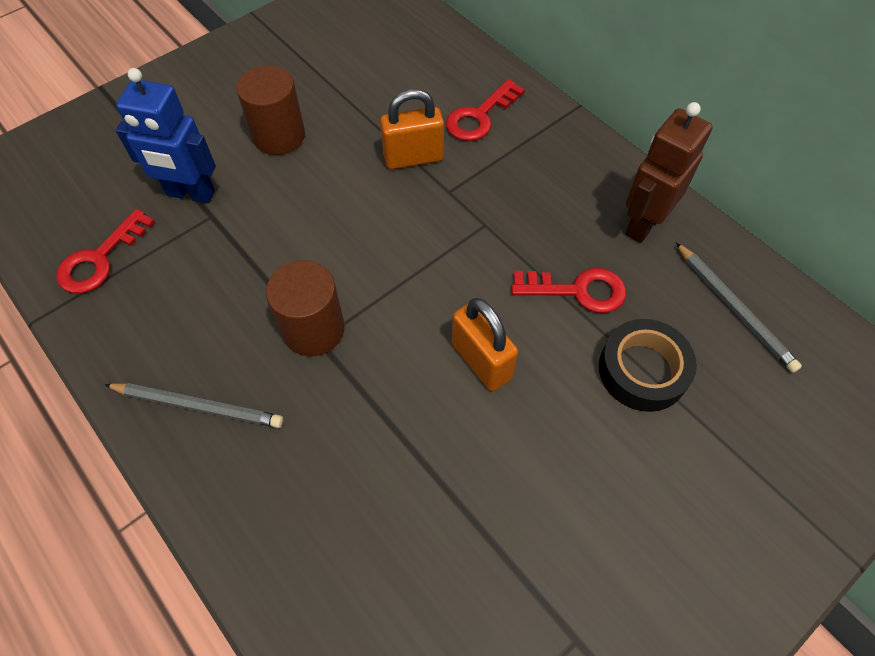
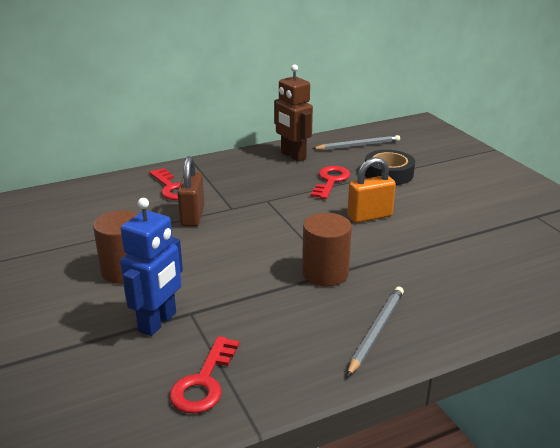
camera: 75 degrees left, 30 degrees down
(100, 259) = (204, 382): red key -> red key turned 60 degrees clockwise
(413, 158) = (192, 216): orange padlock -> brown padlock

